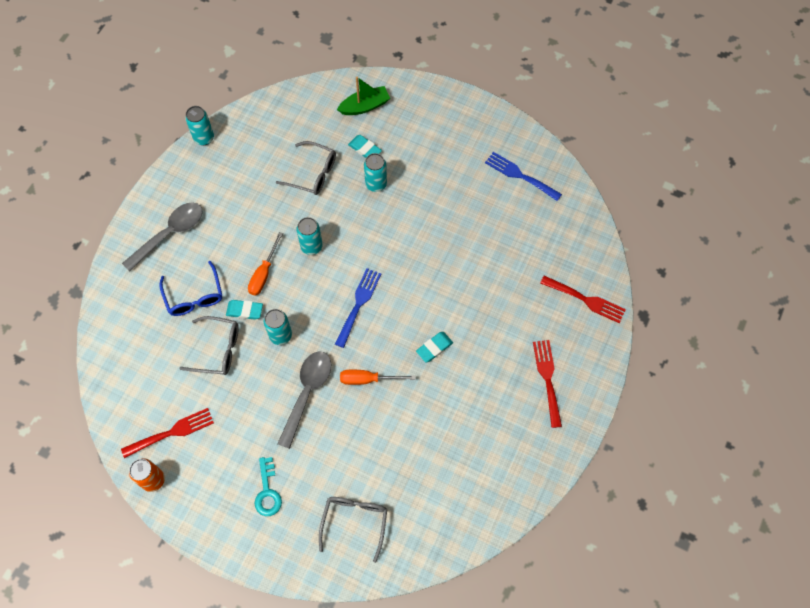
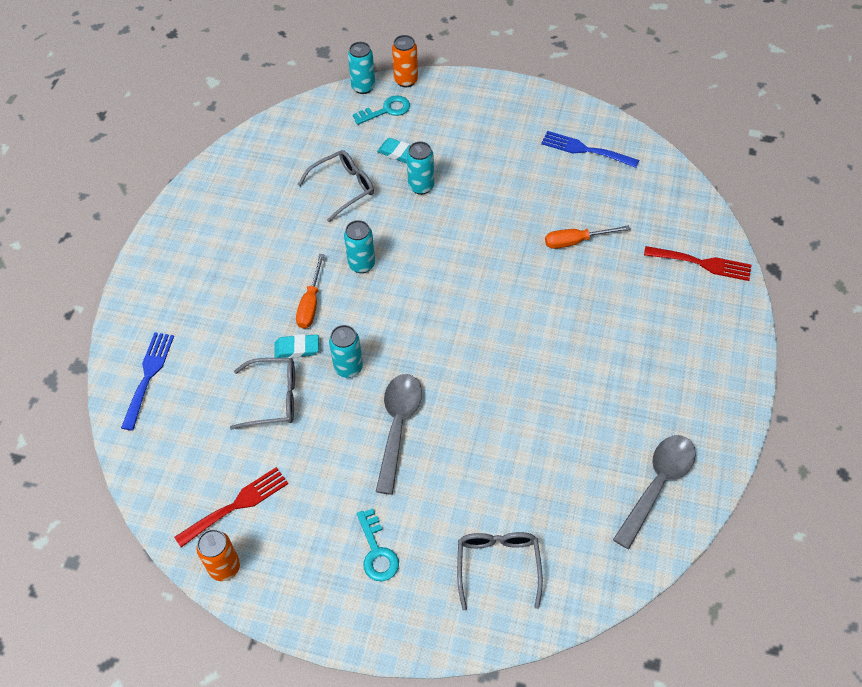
camera: 10 degrees left, 10 degrees down
(170, 234) = (184, 281): grey spoon -> grey spoon (657, 485)
(194, 296) = (230, 344): blue glasses -> none
(204, 138) = (203, 173): turquoise can -> turquoise can (363, 87)
(313, 173) = (343, 188): grey glasses -> grey glasses turned 45 degrees counterclockwise
(358, 304) = (435, 316): blue fork -> blue fork (148, 376)
(365, 106) = (386, 110): green boat -> turquoise key
(368, 379) = (469, 397): orange screwdriver -> orange screwdriver (576, 241)
(388, 80) = (406, 80): none -> orange can
(434, 348) = (540, 347): turquoise eraser -> none
(547, 379) = (685, 356): red fork -> none

